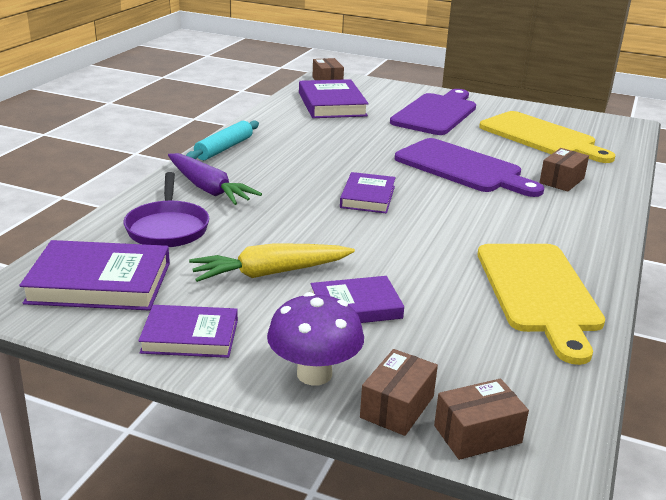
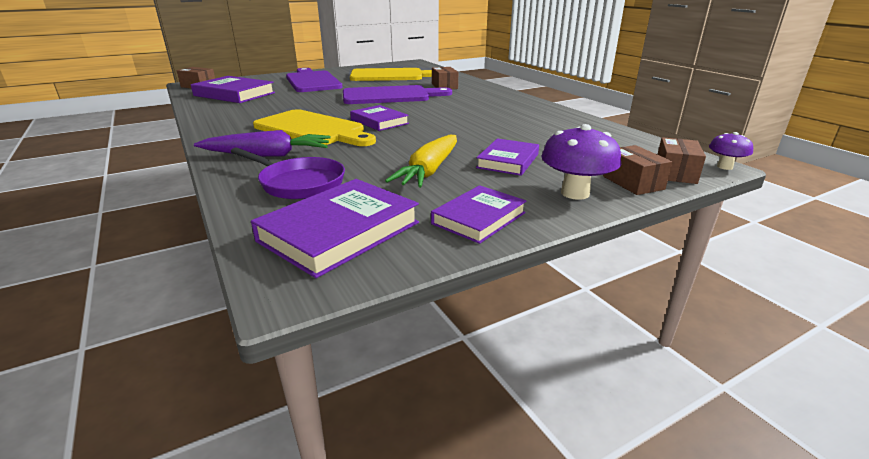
camera: 50 degrees left, 0 degrees up
(224, 148) = (216, 134): turquoise rolling pin -> none
(539, 292) = (549, 122): yellow cutting board -> yellow cutting board (313, 129)
(565, 476) = (724, 167): none -> purple mushroom

